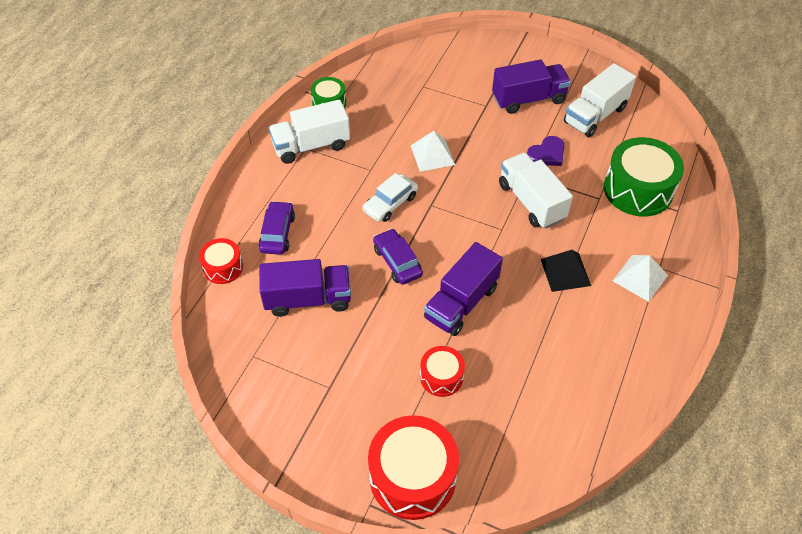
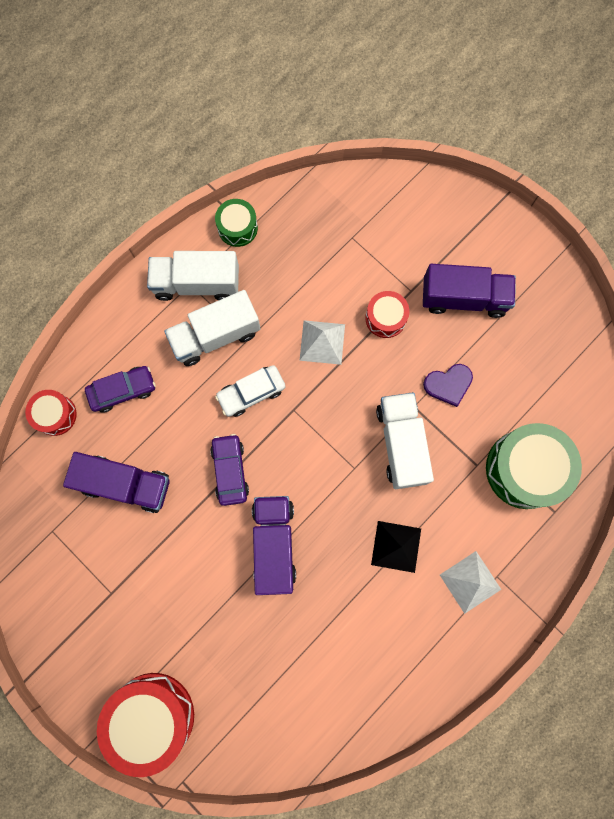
camera: 20 degrees right, 25 degrees up
(277, 233) = (122, 390): purple car -> purple car turned 45 degrees clockwise
(441, 377) = (220, 622): red drum -> red drum (385, 318)
(461, 303) = (274, 544): purple truck -> purple truck turned 120 degrees clockwise
(595, 115) = (528, 348): white truck -> white truck (215, 335)

